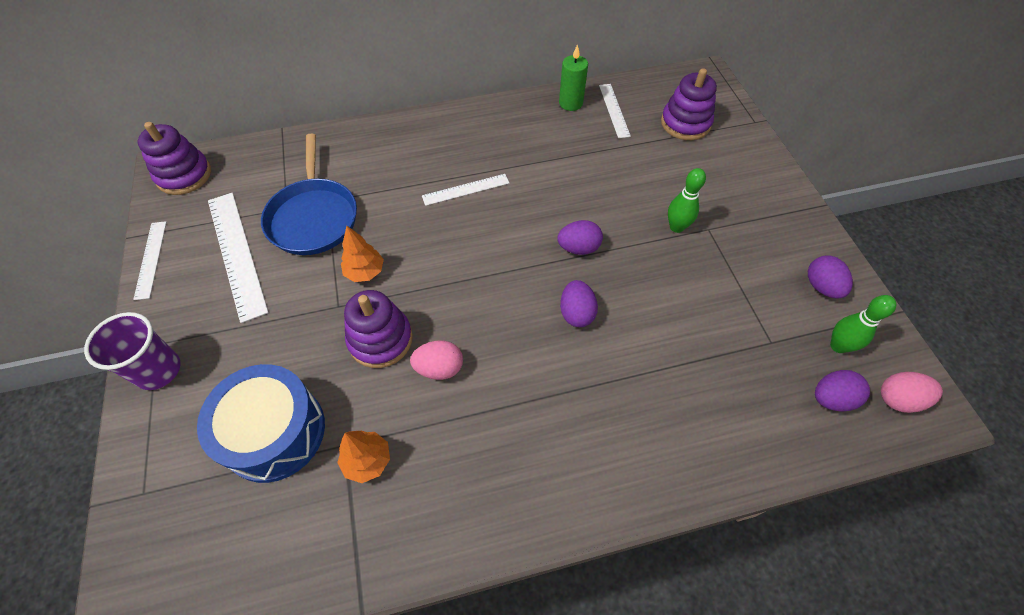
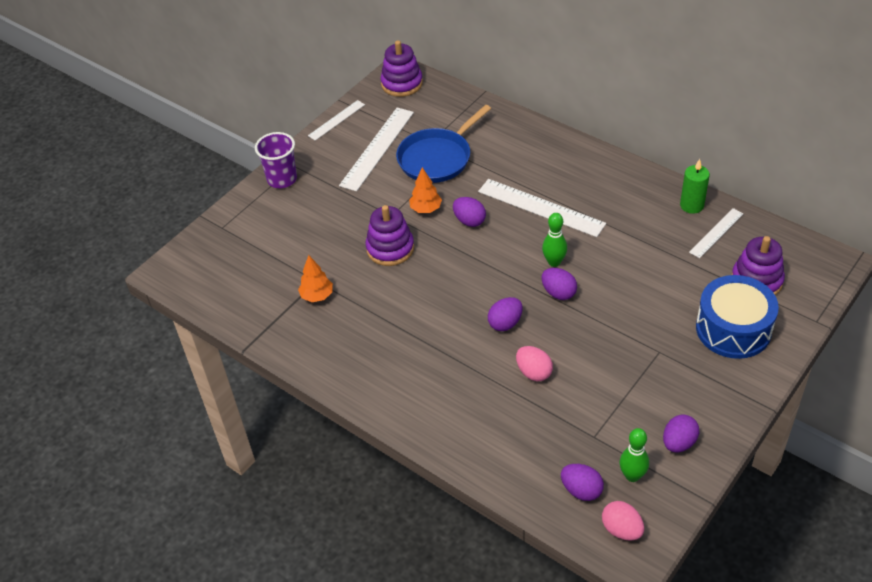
camera: 55 degrees right, 10 degrees down
(274, 432) = (295, 248): blue drum -> blue drum (733, 329)
(421, 250) = (469, 221): none -> purple egg
(439, 368) = (399, 286): pink egg -> pink egg (534, 372)
(466, 189) = (541, 207): white ruler -> white ruler, size x1.75
(676, 227) = (639, 333): green bowling pin -> green bowling pin (554, 262)

